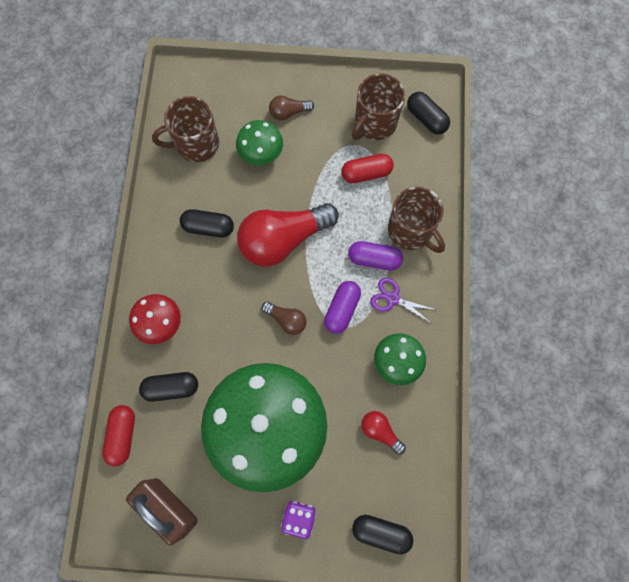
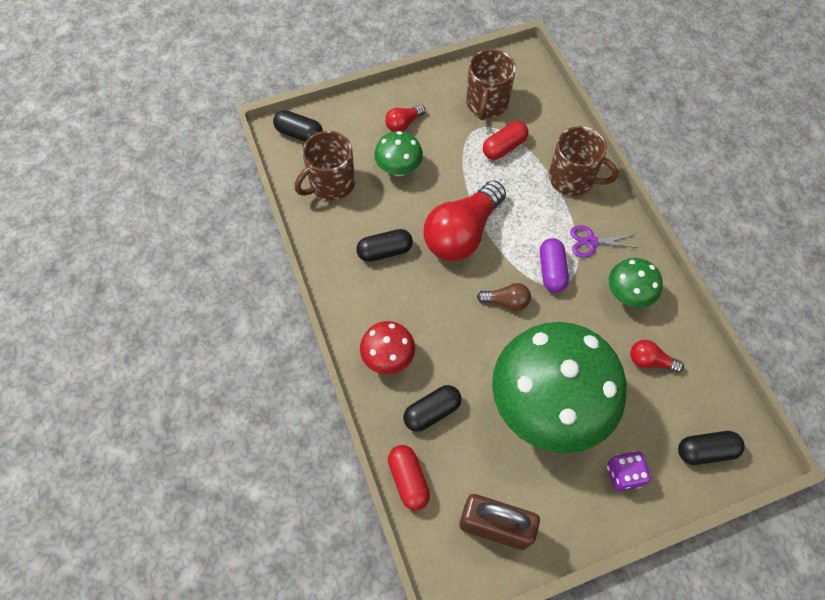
camera: 25 degrees left, 10 degrees down
(288, 112) = (403, 124): brown light bulb -> red light bulb
(374, 259) = (554, 216): purple capsule -> none
(426, 119) = (529, 83): black capsule -> black capsule (299, 134)

